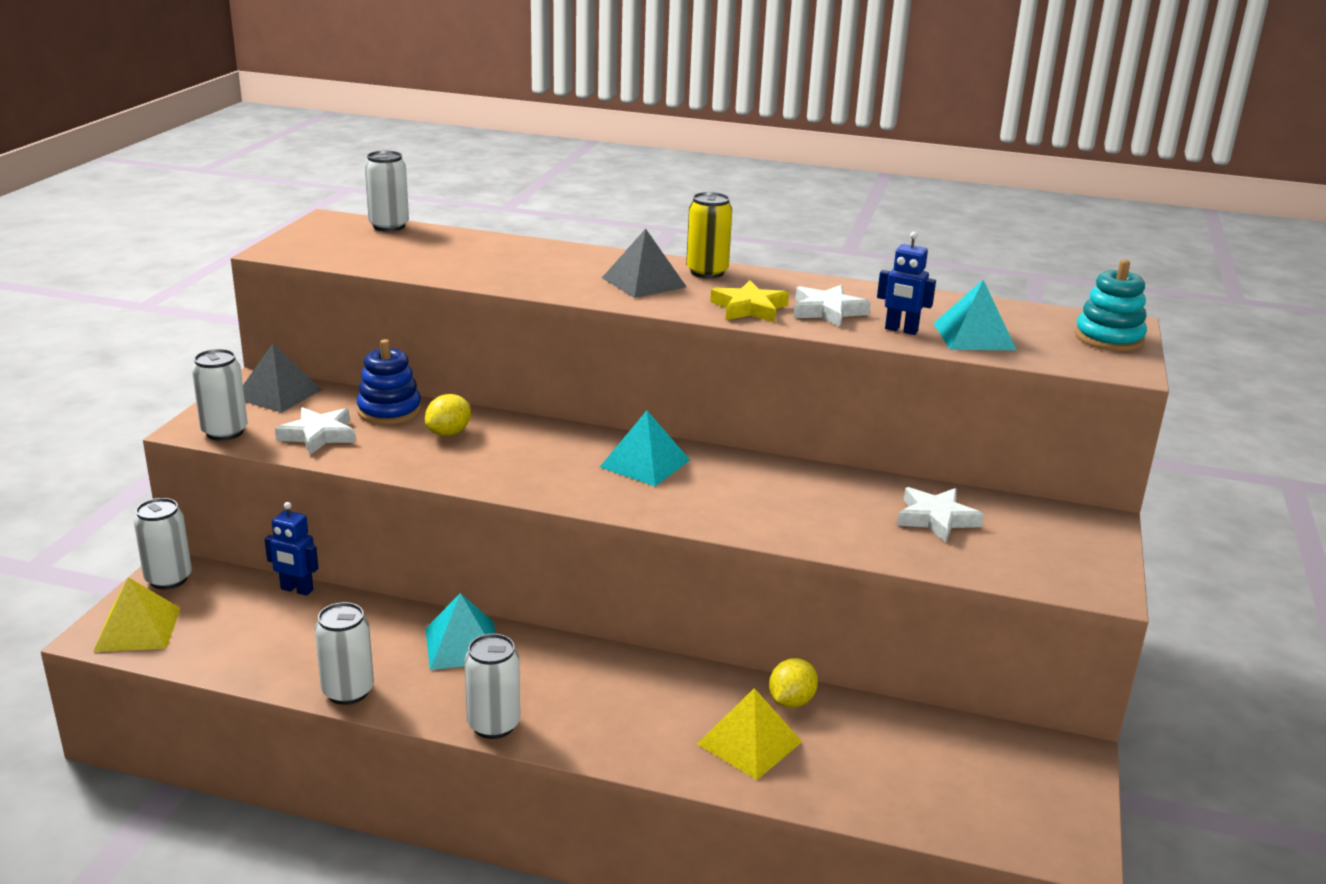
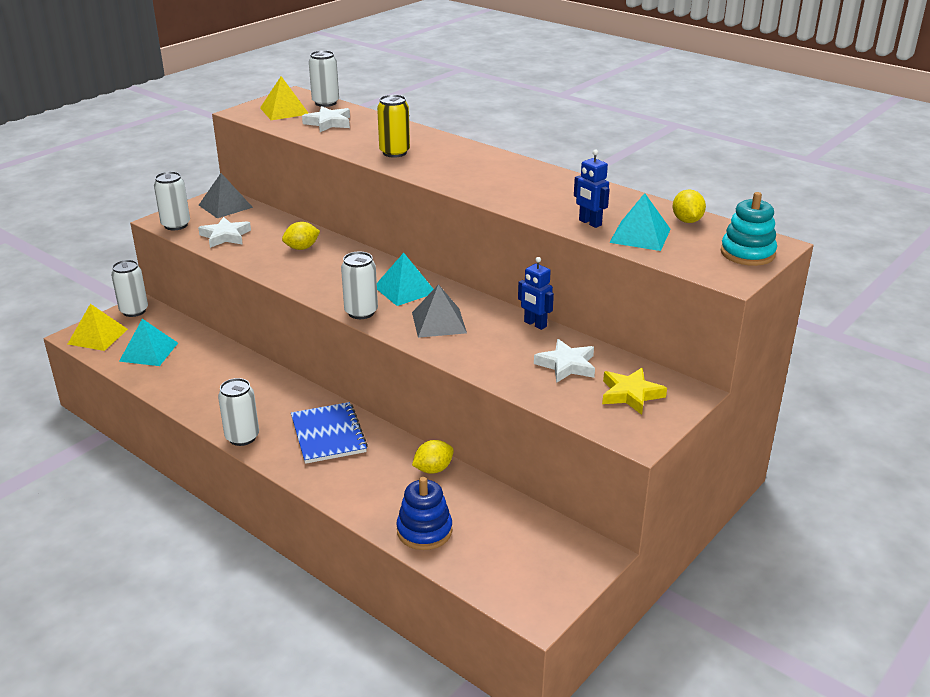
camera: 25 degrees right, 5 degrees up
(296, 590) = (196, 332): blue robot -> blue robot (535, 324)
(348, 691) = (178, 398): white can -> white can (361, 312)
(389, 411) = (279, 228): blue stacking toy -> blue stacking toy (424, 531)
(462, 645) = (262, 386): turquoise pyramid -> turquoise pyramid (148, 352)
(613, 690) = (328, 435): none -> blue notebook
(644, 282) = (447, 163): grey pyramid -> grey pyramid (439, 322)
(707, 272) = (499, 161): yellow can -> yellow can (394, 152)
(749, 308) = (498, 191): yellow star -> yellow star (630, 394)
(749, 742) = (384, 487): yellow pyramid -> yellow pyramid (284, 111)
(827, 311) = (552, 201): white star -> white star (328, 123)
(1003, 312) = (687, 221): none -> yellow lemon

